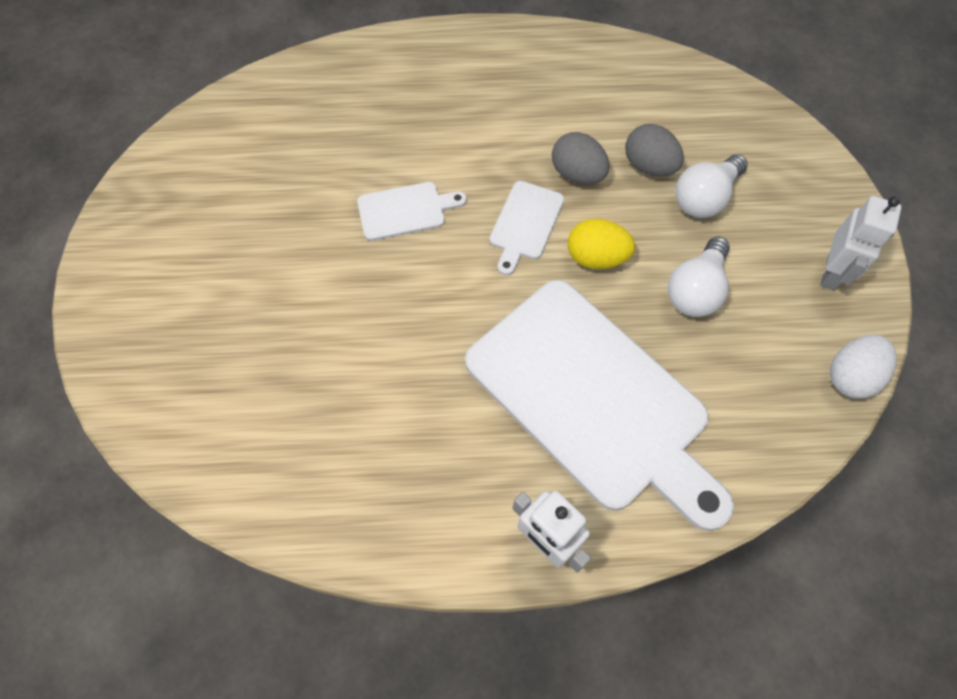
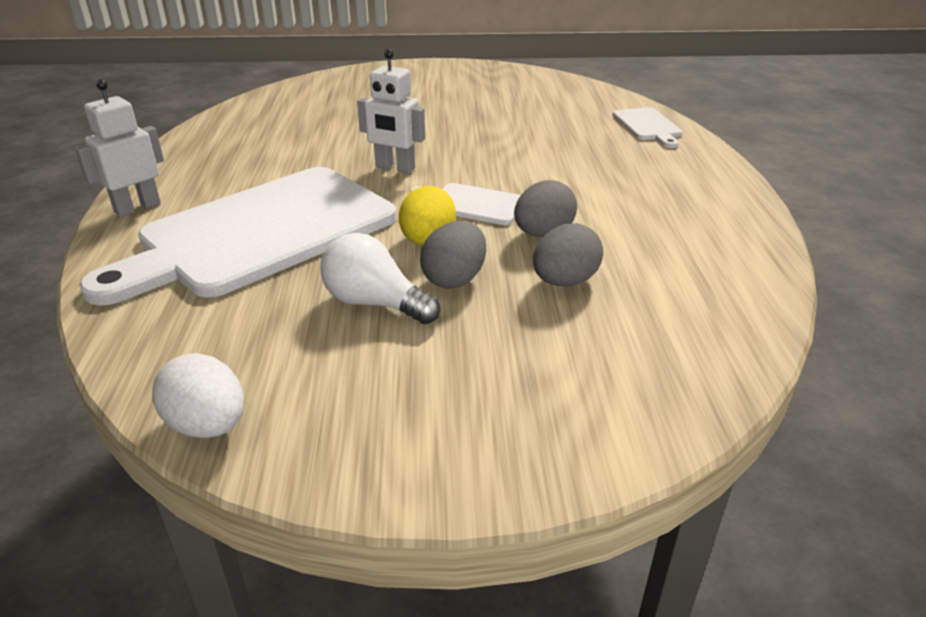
camera: 90 degrees right, 30 degrees down
(405, 211) = (486, 151): white cutting board -> white cutting board (648, 126)
(654, 237) = (454, 279): none -> grey egg
(704, 198) = (517, 321): white light bulb -> none
(831, 272) = (384, 431): white robot -> white robot (395, 168)

